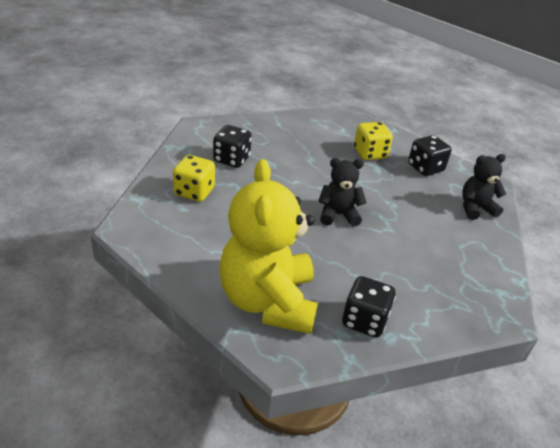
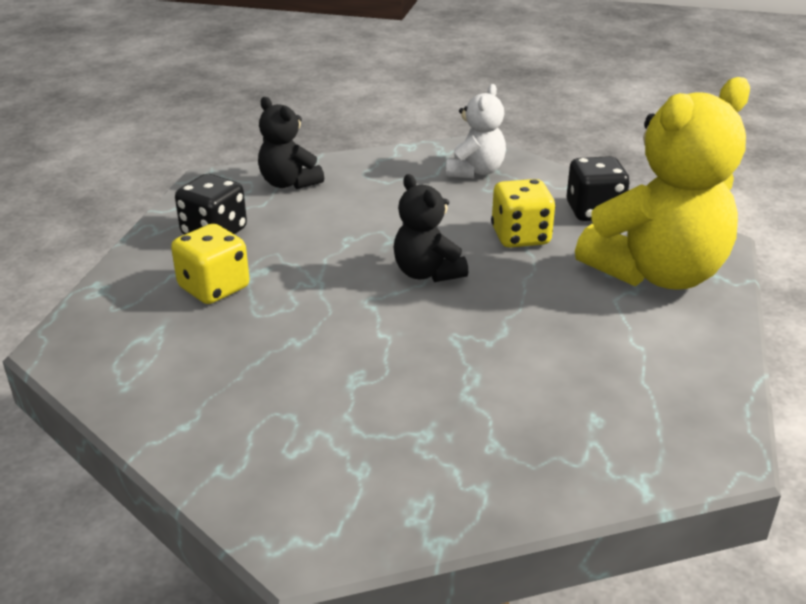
camera: 115 degrees left, 5 degrees down
(194, 192) = (540, 427): yellow dice -> yellow dice (520, 237)
(231, 159) = (392, 429): black dice -> none
(459, 293) = (475, 171): none -> white teddy bear

